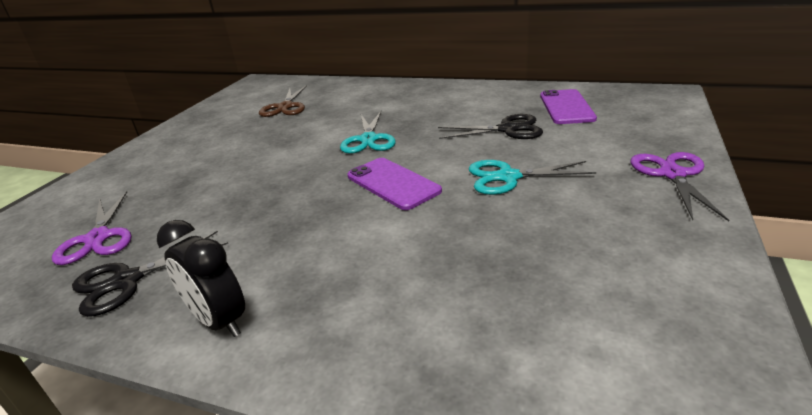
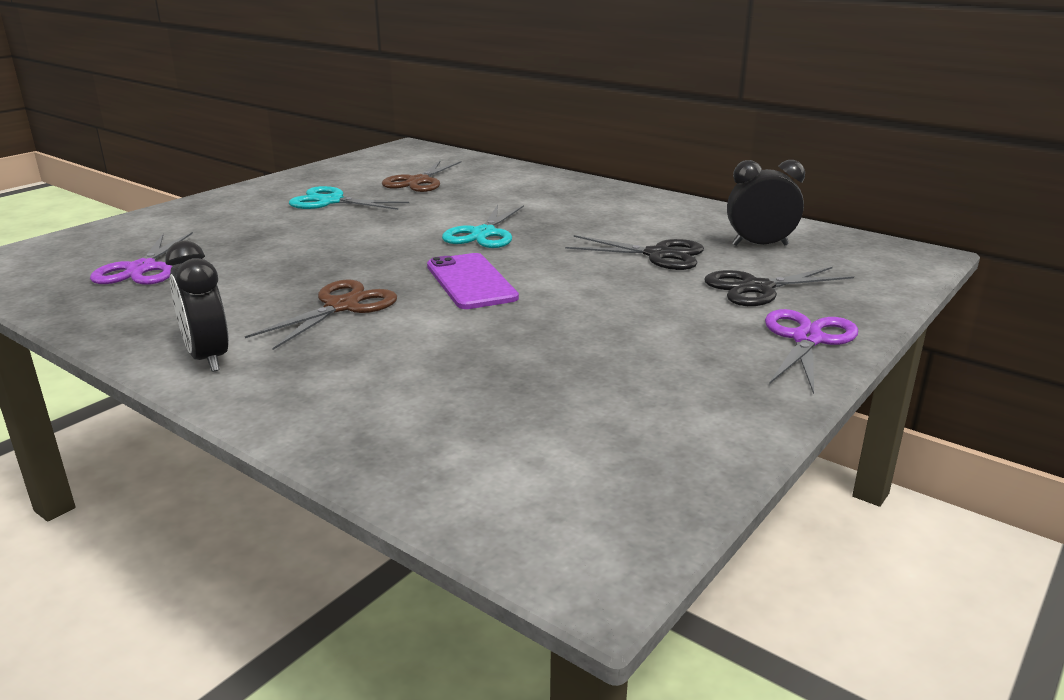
camera: 15 degrees right, 5 degrees down
(127, 281) = (147, 309): black scissors -> black scissors (757, 288)
(305, 233) = (341, 306): none -> brown scissors
(508, 177) = (606, 302): turquoise scissors -> turquoise scissors (331, 201)
(566, 107) = (760, 245): purple phone -> black clock

